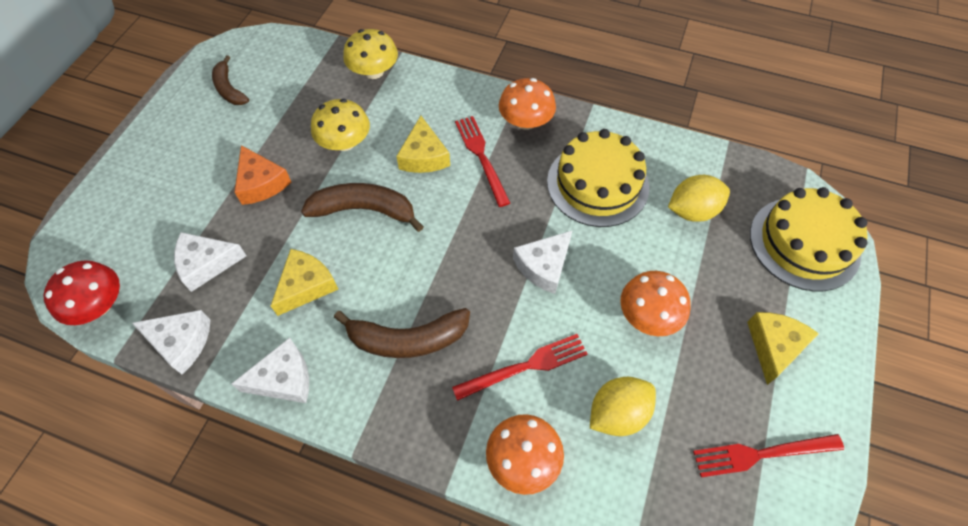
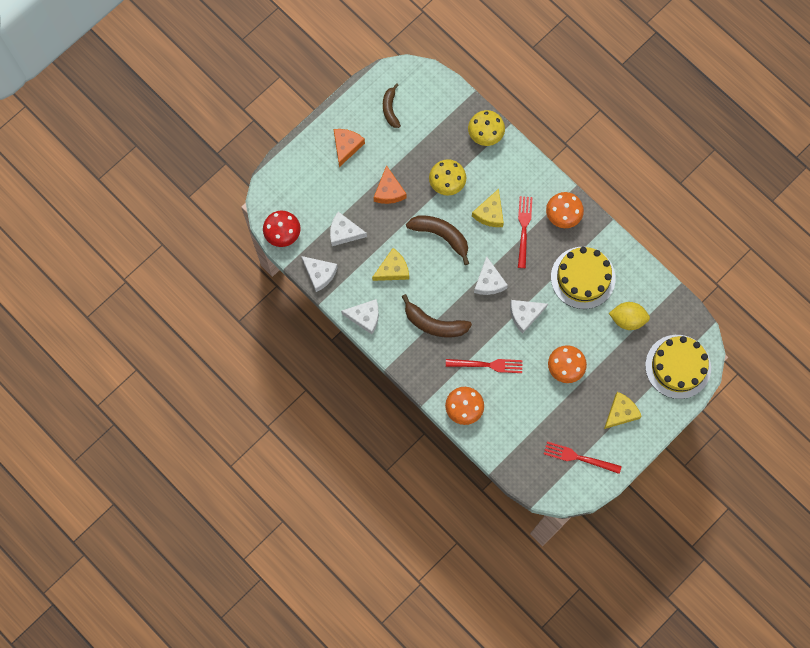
camera: 25 degrees right, 15 degrees up
(177, 152) = (346, 146): none -> orange cheese
(466, 242) = (489, 281): none -> white cheese
(617, 413) = (520, 408): yellow lemon -> none

